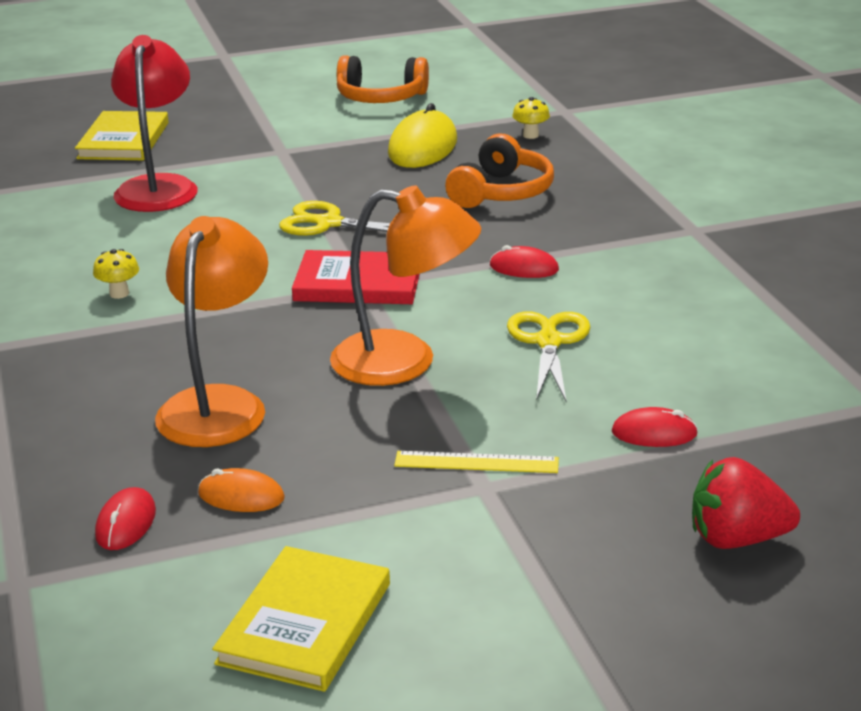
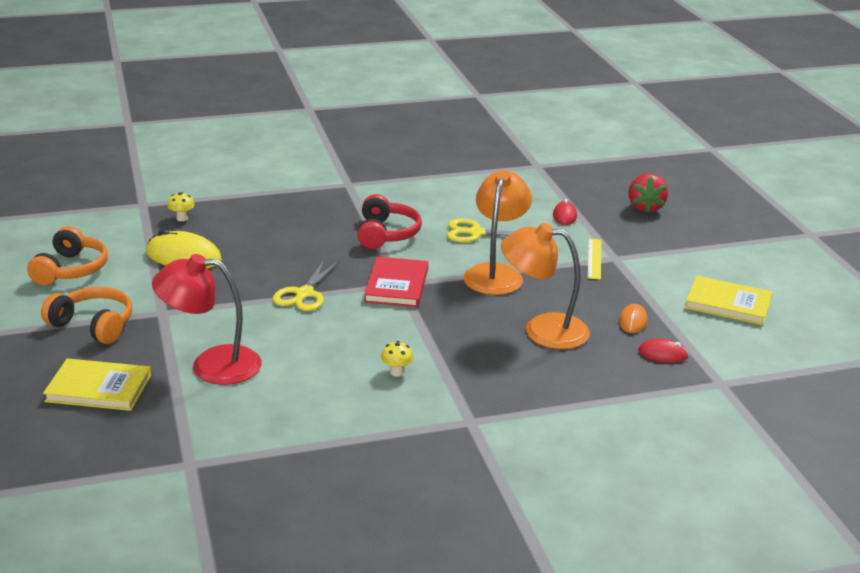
camera: 90 degrees left, 0 degrees up
(501, 192) = (275, 234): orange headphones -> orange headphones (93, 325)
(524, 268) = (386, 234): red mouse -> red headphones

